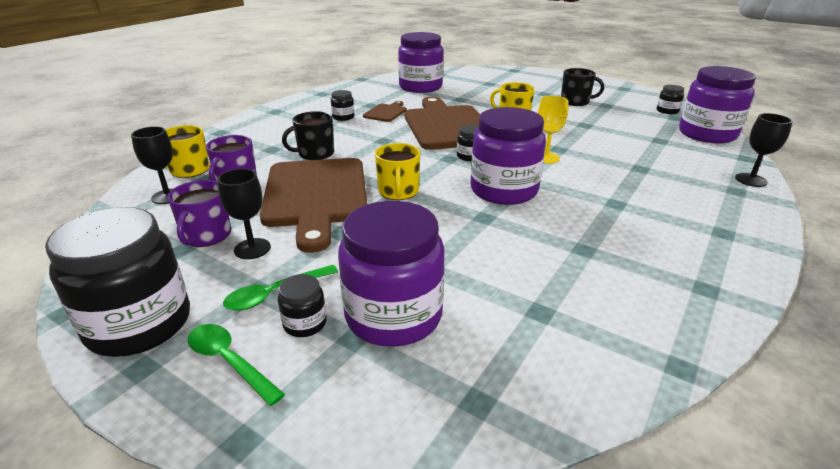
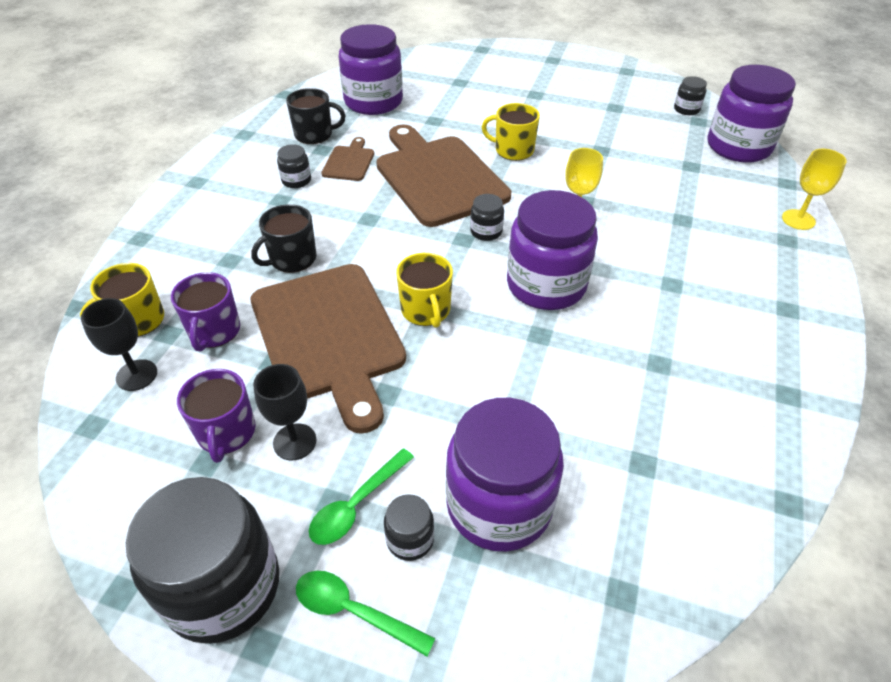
camera: 15 degrees left, 15 degrees up
(575, 102) = (577, 106): black mug -> black mug (314, 135)
(751, 180) = (798, 220): black goblet -> yellow goblet

